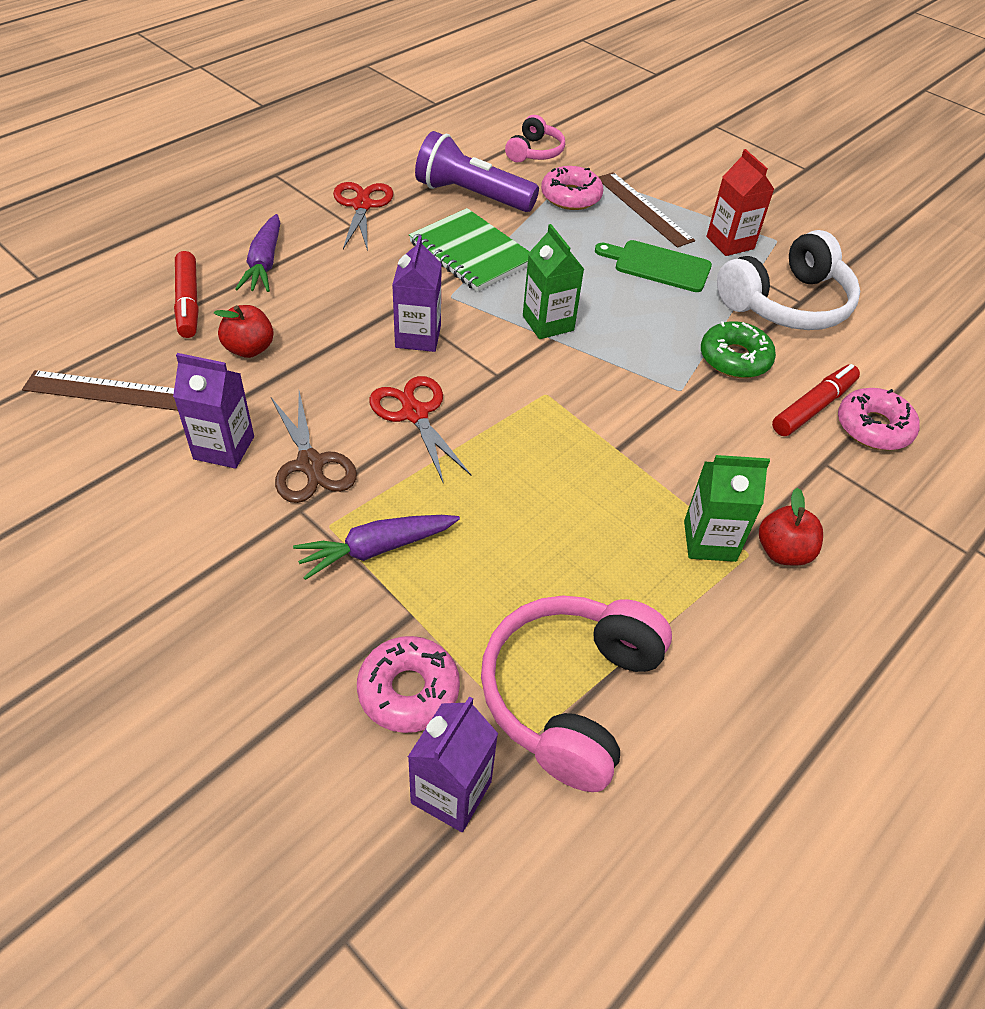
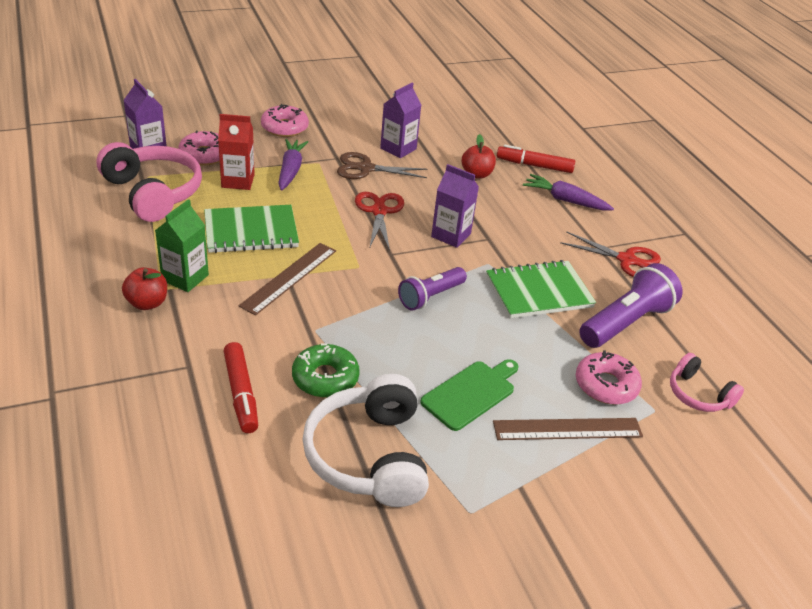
camera: 115 degrees right, 10 degrees down
(112, 391) = (465, 130): brown ruler -> brown ruler (289, 277)
(415, 413) = (379, 211): red scissors -> red scissors turned 90 degrees counterclockwise
(548, 323) = (430, 297): green carton -> purple flashlight
(564, 522) = (251, 231): none -> green notebook
(730, 243) = (482, 467): red carton -> red carton (238, 181)
(873, 427) = (192, 417): pink donut -> pink donut (284, 127)

